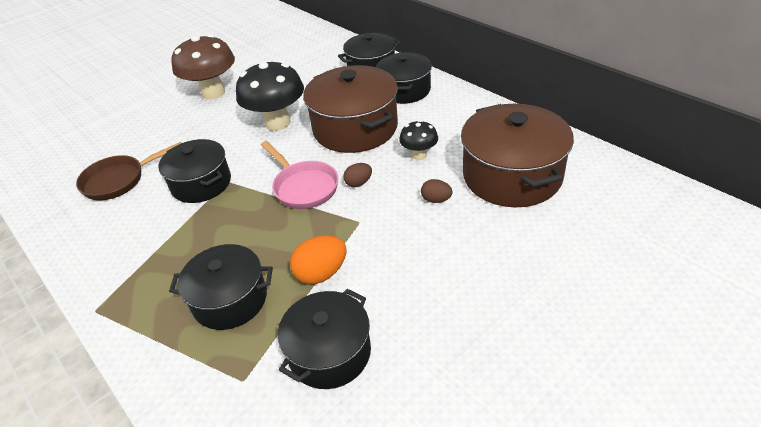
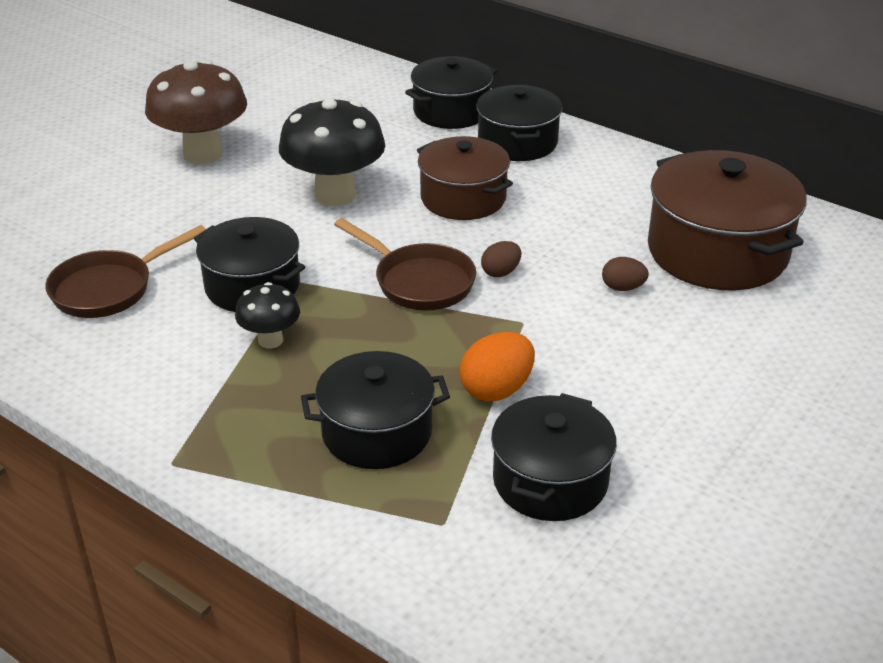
camera: 15 degrees left, 5 degrees down
(303, 187) = (419, 281): pink pan -> brown pan
(355, 128) = (463, 198): brown pot -> brown pot, size x0.65
(419, 155) = (575, 231): black mushroom -> black mushroom (270, 340)

